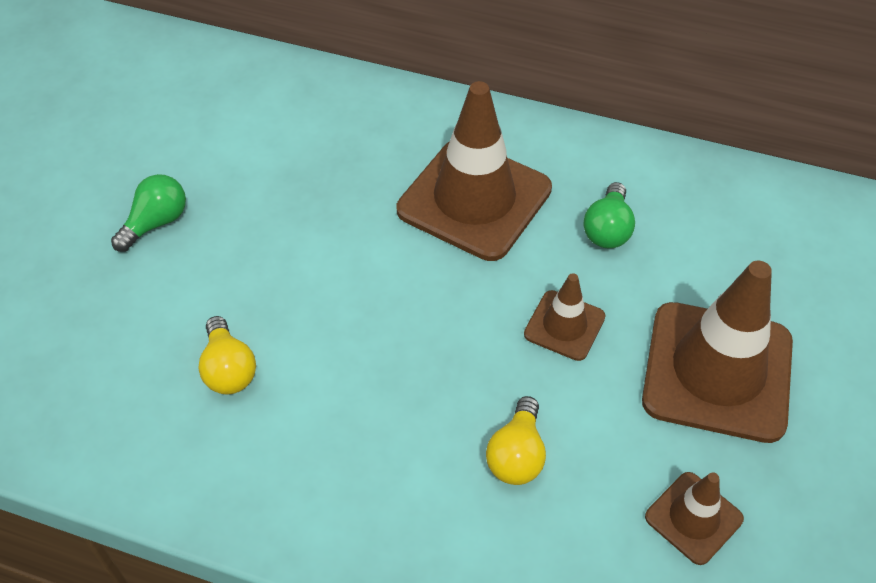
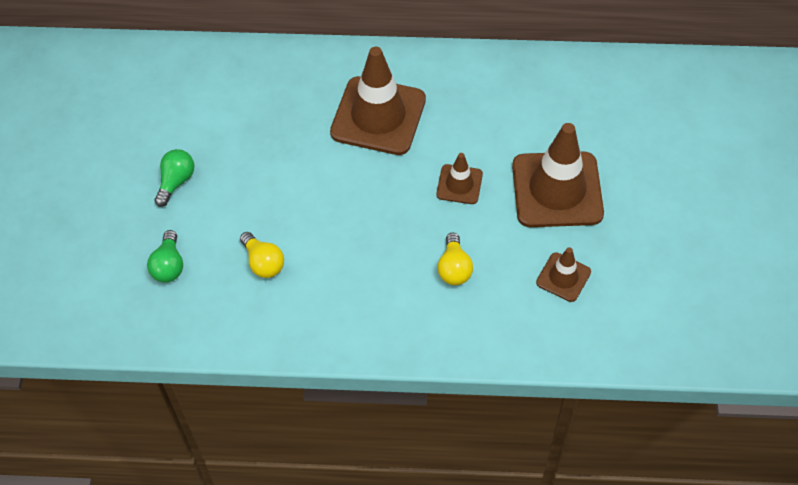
camera: 15 degrees left, 5 degrees up
(607, 229) = (468, 116): green light bulb -> green light bulb (169, 266)

